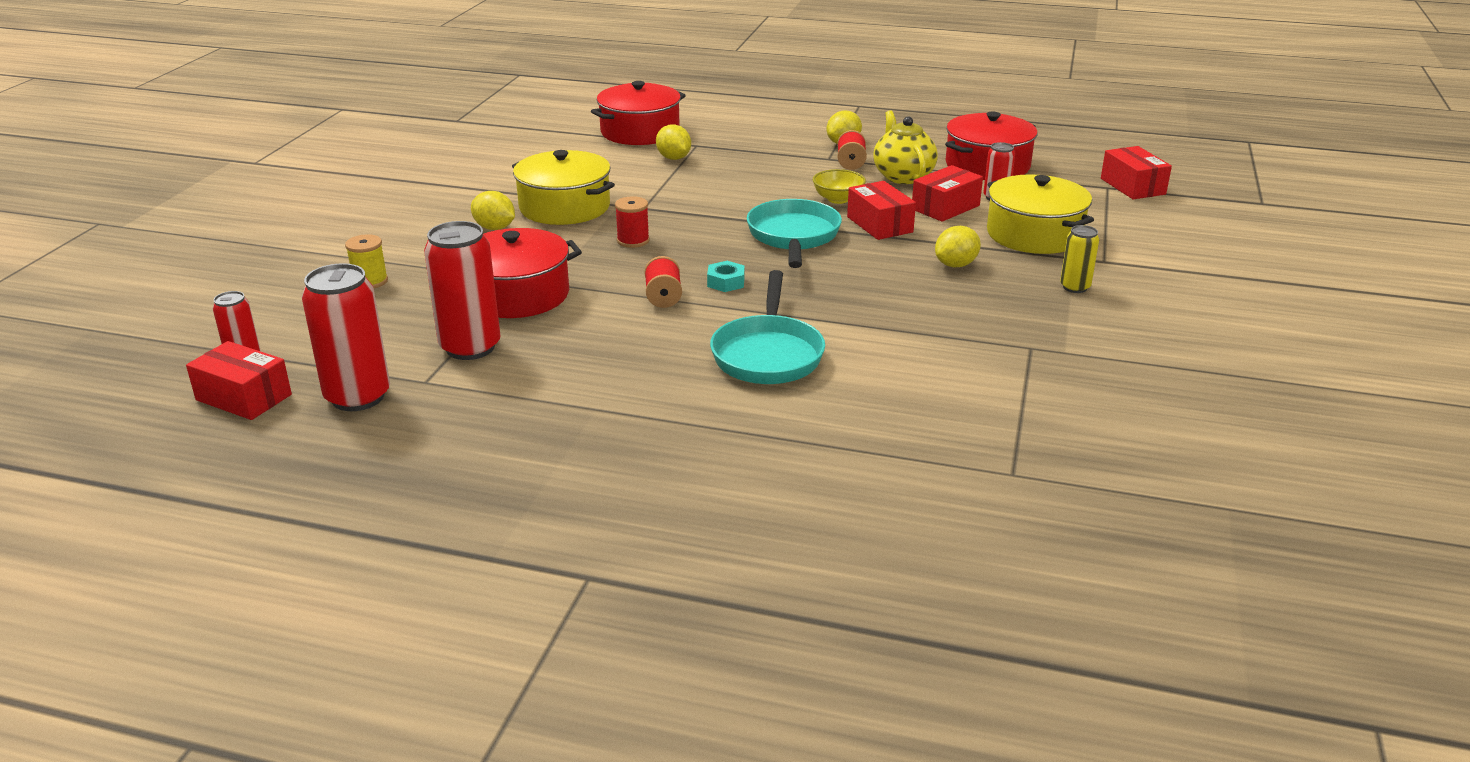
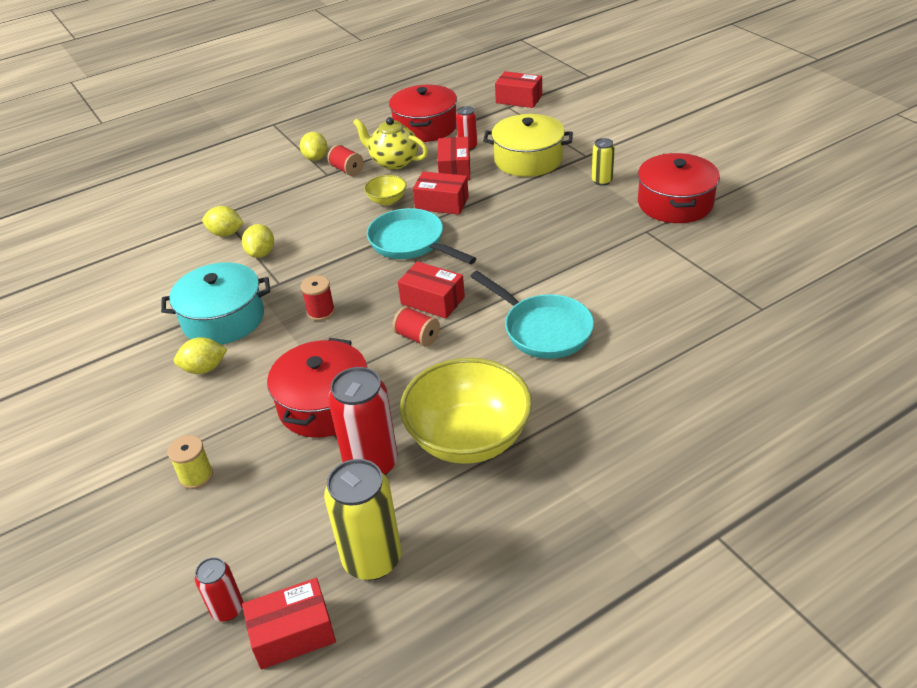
camera: 45 degrees left, 10 degrees up
(358, 397) = (372, 559): red can -> yellow can
(559, 379) = (468, 438): none -> yellow bowl
(565, 207) = (223, 319): yellow pot -> turquoise pot
(640, 132) = (160, 227): red pot -> red pot (675, 203)
(726, 282) = (432, 300): turquoise nut -> red box
(956, 265) = (526, 204): yellow lemon -> yellow lemon (261, 253)

